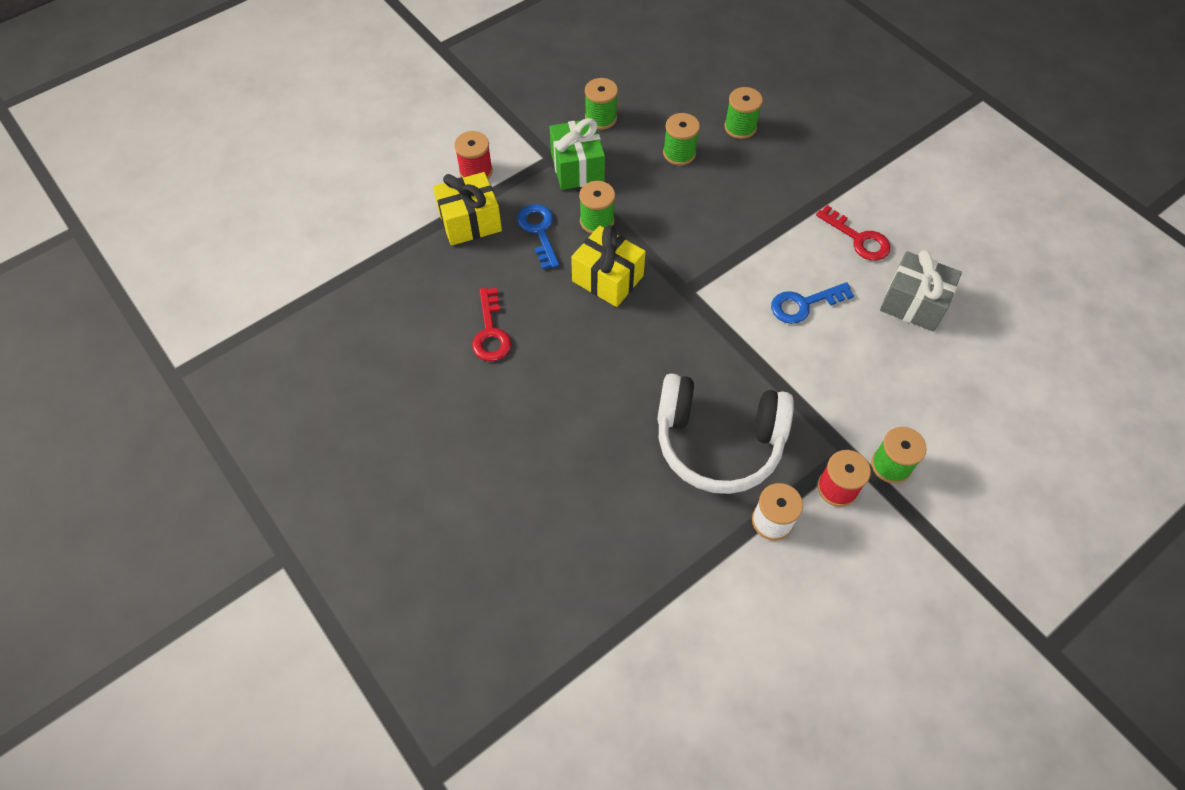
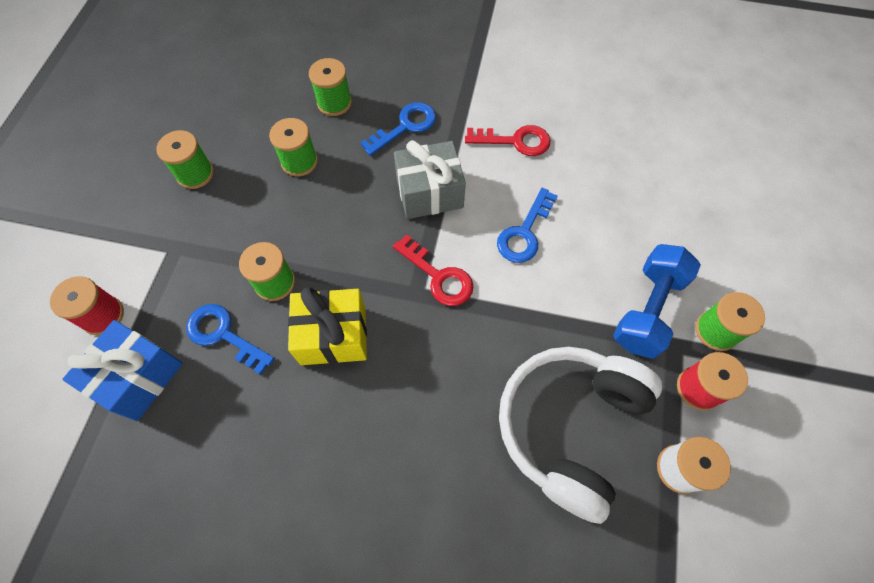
camera: 40 degrees left, 5 degrees up
(470, 221) = (139, 377): yellow gift -> blue gift
(490, 332) = (260, 489): red key -> red key (439, 277)
(577, 167) = (211, 239): green gift -> none
(718, 442) = (570, 427): white headphones -> white headphones turned 150 degrees clockwise
(780, 176) = (405, 126): none -> blue key
(849, 415) = (647, 309): none -> blue dumbbell
(913, 303) = (604, 169): grey gift -> grey gift (429, 193)

